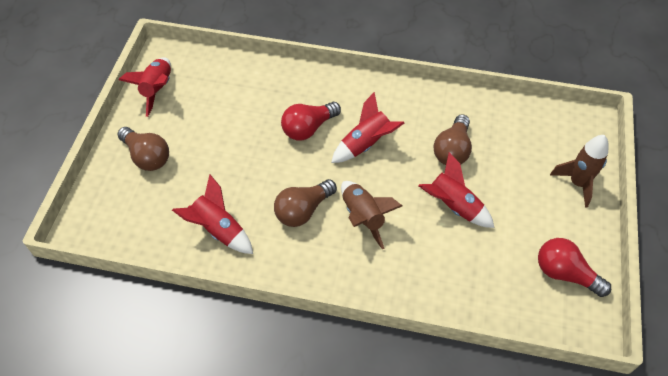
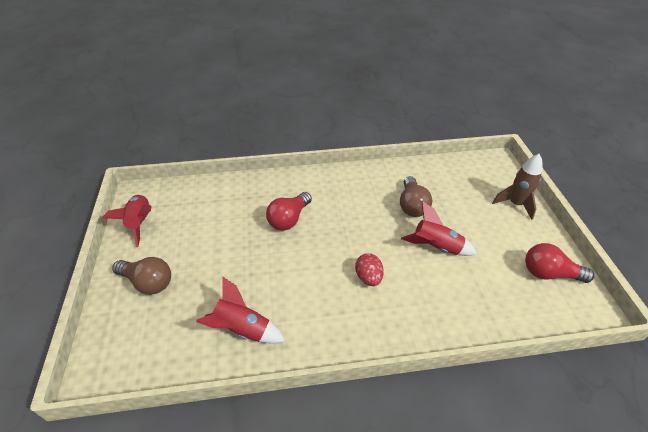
camera: 20 degrees left, 10 degrees down
(303, 210) = (314, 287): brown light bulb -> none
(363, 217) = (368, 277): brown rocket -> red egg
(366, 144) = (342, 219): red rocket -> none

